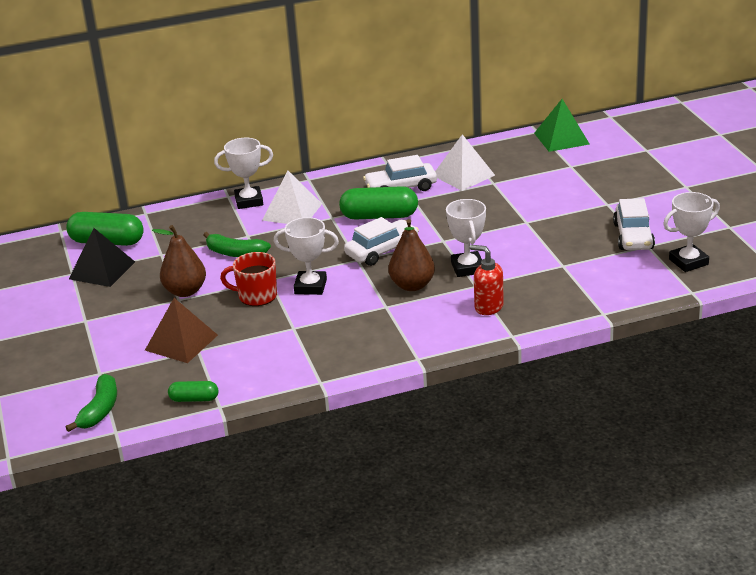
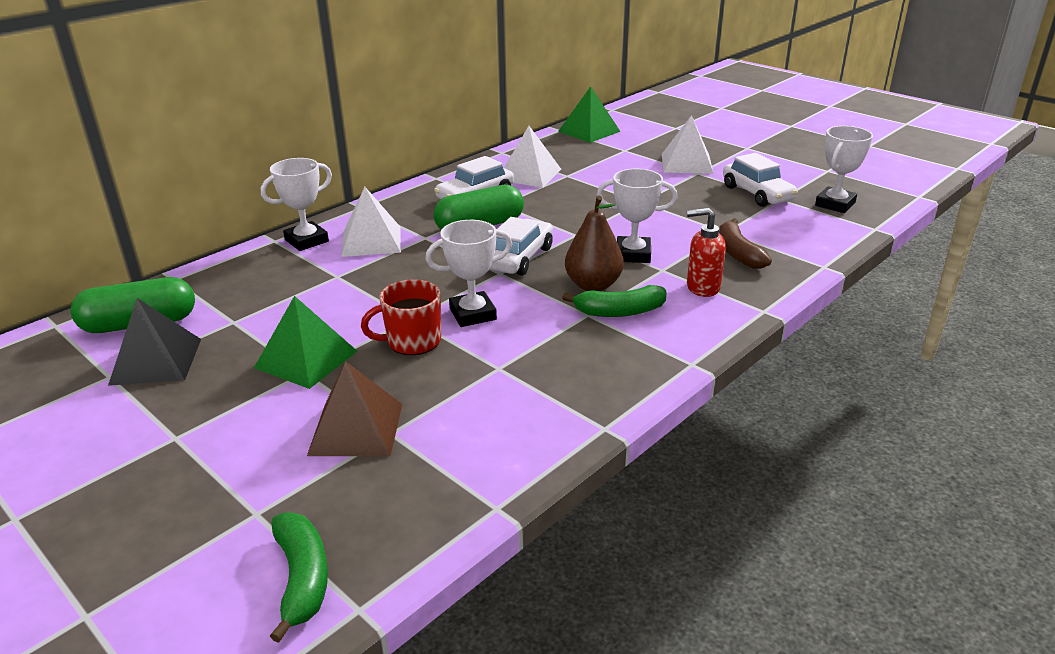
camera: 30 degrees left, 0 degrees up
(185, 291) = (306, 359): brown pear -> green pyramid
(194, 399) = (447, 508): green capsule -> none
(235, 253) = (338, 298): green banana -> green banana (619, 312)
(467, 268) = (633, 254): white trophy -> white trophy turned 45 degrees counterclockwise
(549, 286) = (738, 253): none -> brown banana
(609, 192) = (687, 163): none -> white pyramid

